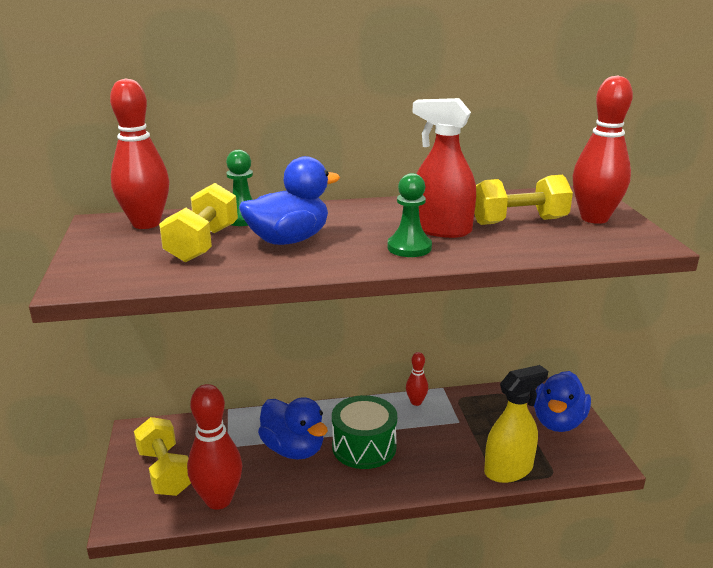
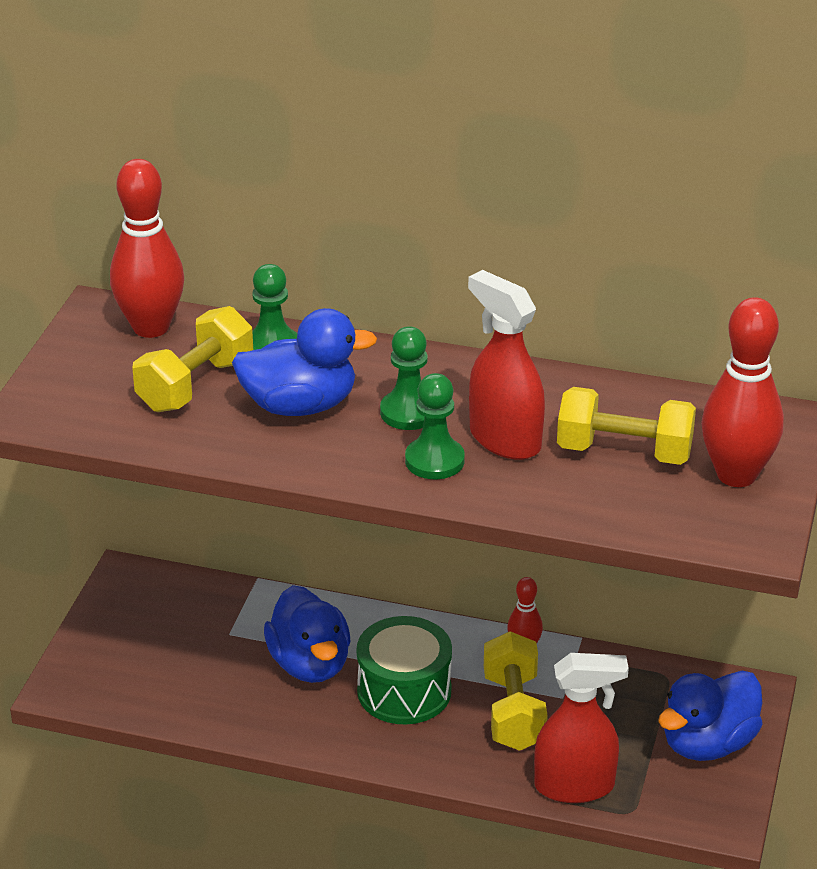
camera: 25 degrees right, 10 degrees up
(165, 472) = (136, 643): yellow dumbbell -> yellow dumbbell (514, 712)
(218, 500) = (181, 701): red bowling pin -> none
(366, 229) = (409, 412): none -> green pawn
(508, 470) = (575, 786): yellow spray bottle -> red spray bottle

